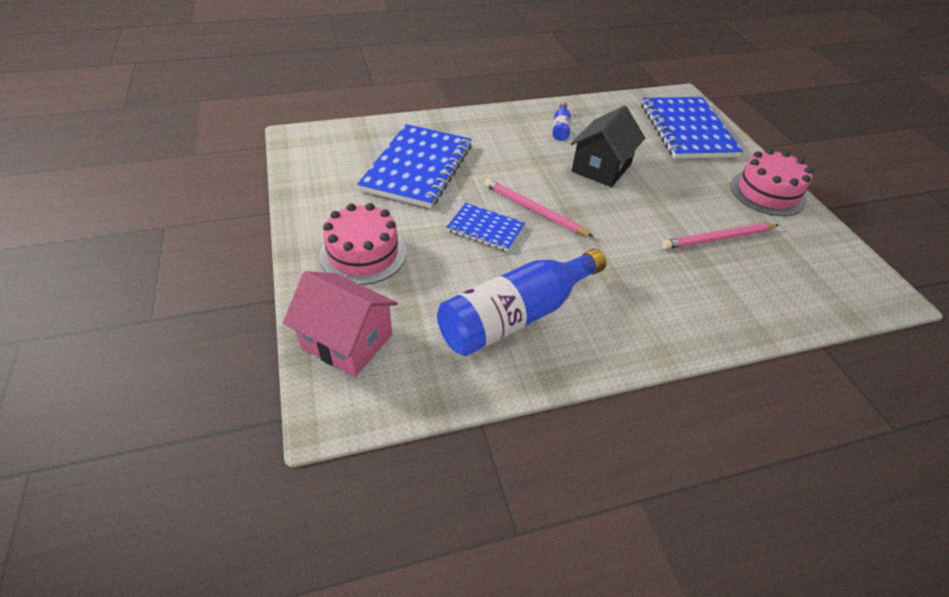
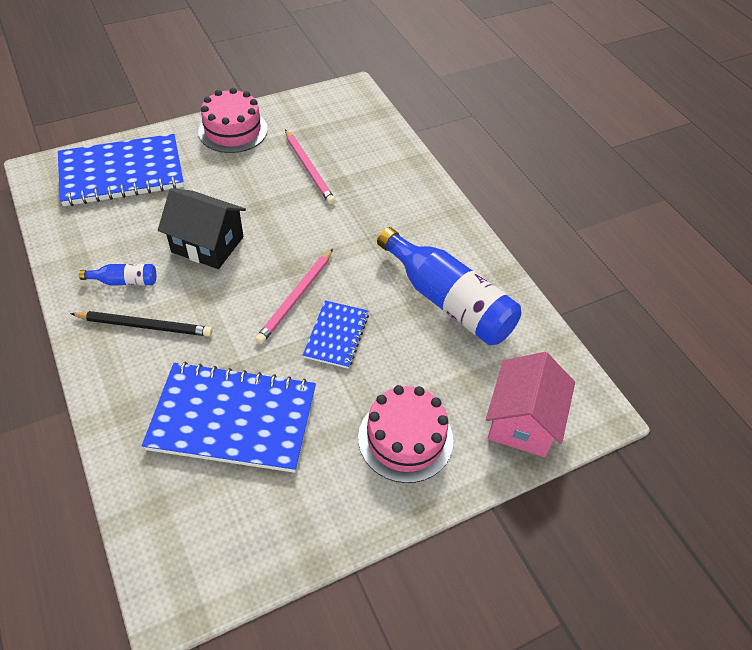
camera: 100 degrees left, 5 degrees up
(515, 135) = (145, 326): none -> black pencil

